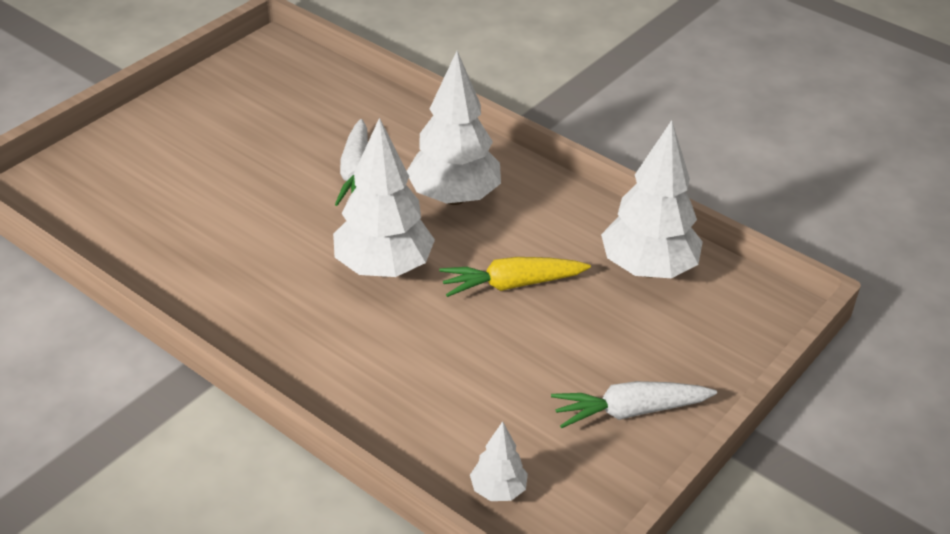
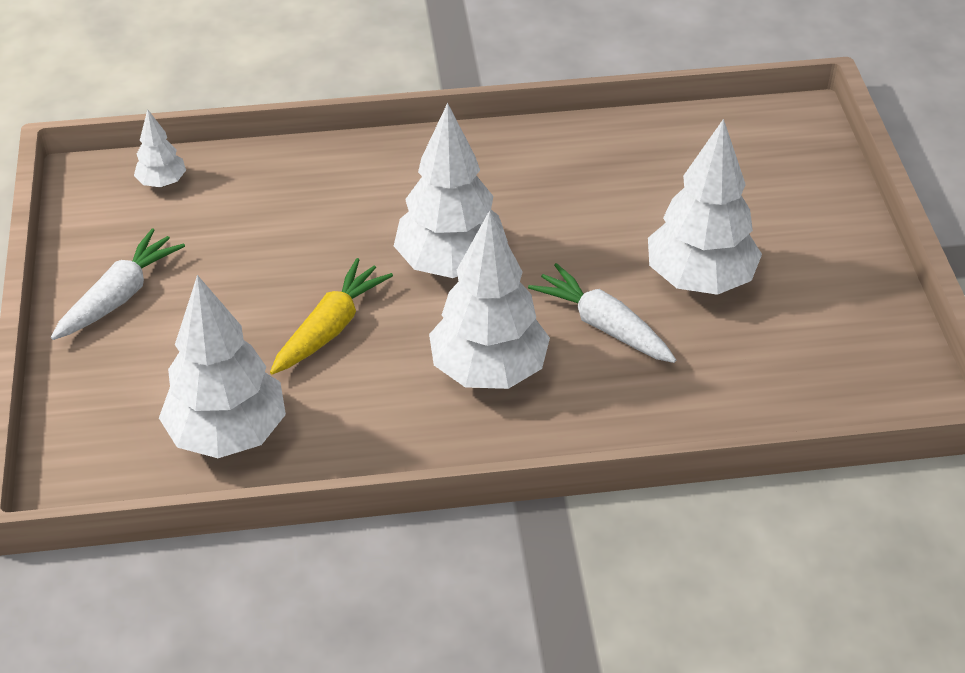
camera: 135 degrees right, 5 degrees up
(265, 157) = (699, 279): none -> white tree

